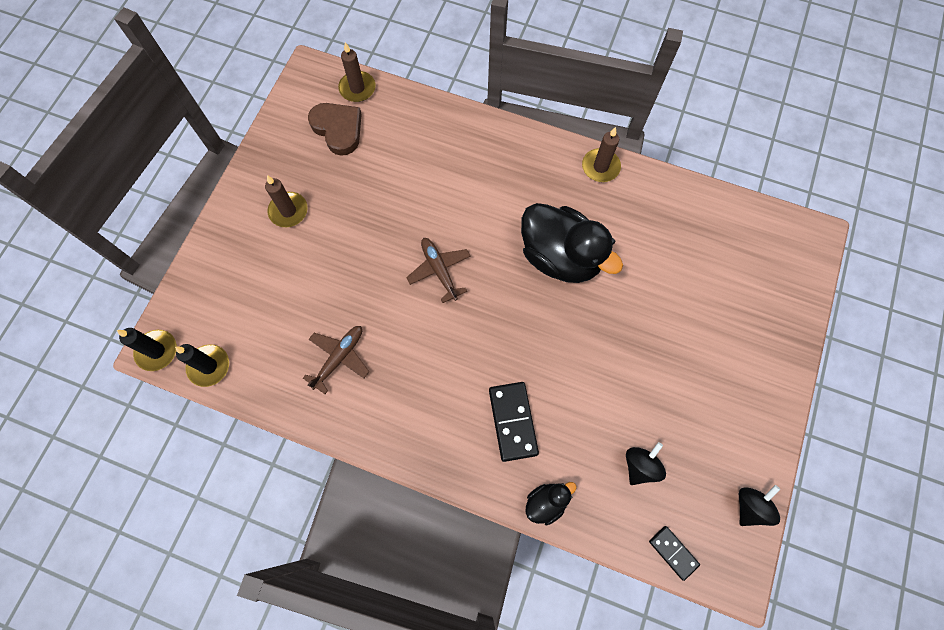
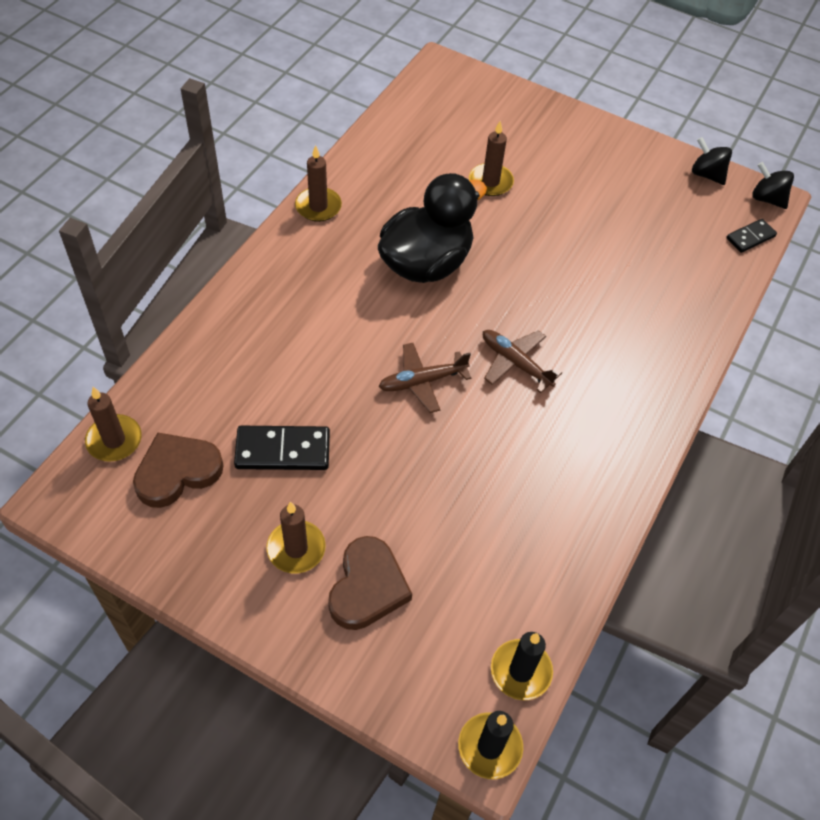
camera: 85 degrees left, 15 degrees down
(264, 259) = (367, 587): none -> brown heart
(339, 358) = (526, 505): brown plane -> brown plane (515, 363)
(513, 421) = (617, 339): black domino -> black domino (283, 450)
(546, 502) = (705, 326): black duck -> none
(640, 466) = (667, 244): black spinning top -> black spinning top (767, 199)
(672, 297) = (490, 182): none -> brown candle

